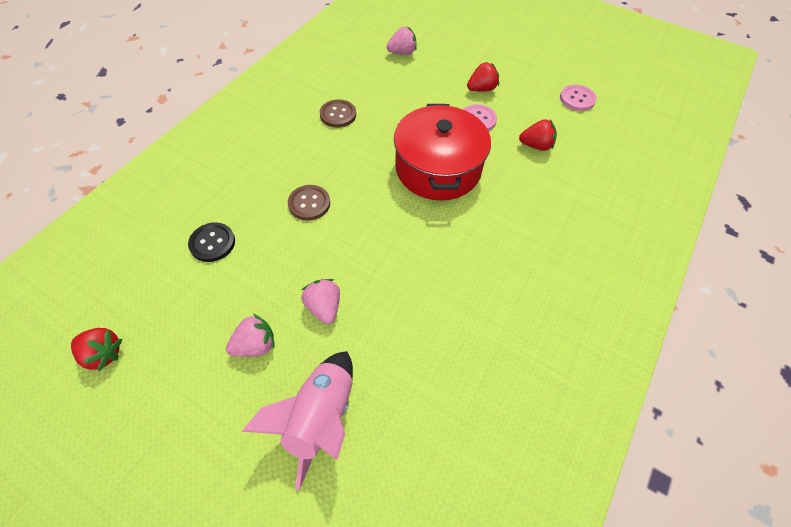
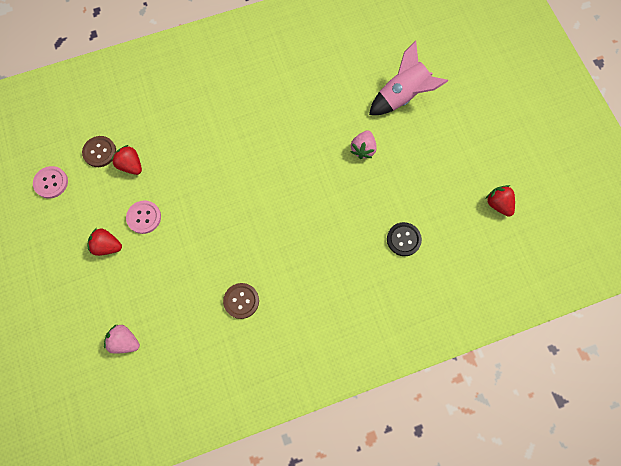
camera: 140 degrees left, 15 degrees up
(255, 345) = (413, 153): pink strawberry -> none
(309, 203) = (323, 227): brown button -> brown button (99, 152)
(438, 168) = (215, 195): red pot -> none

